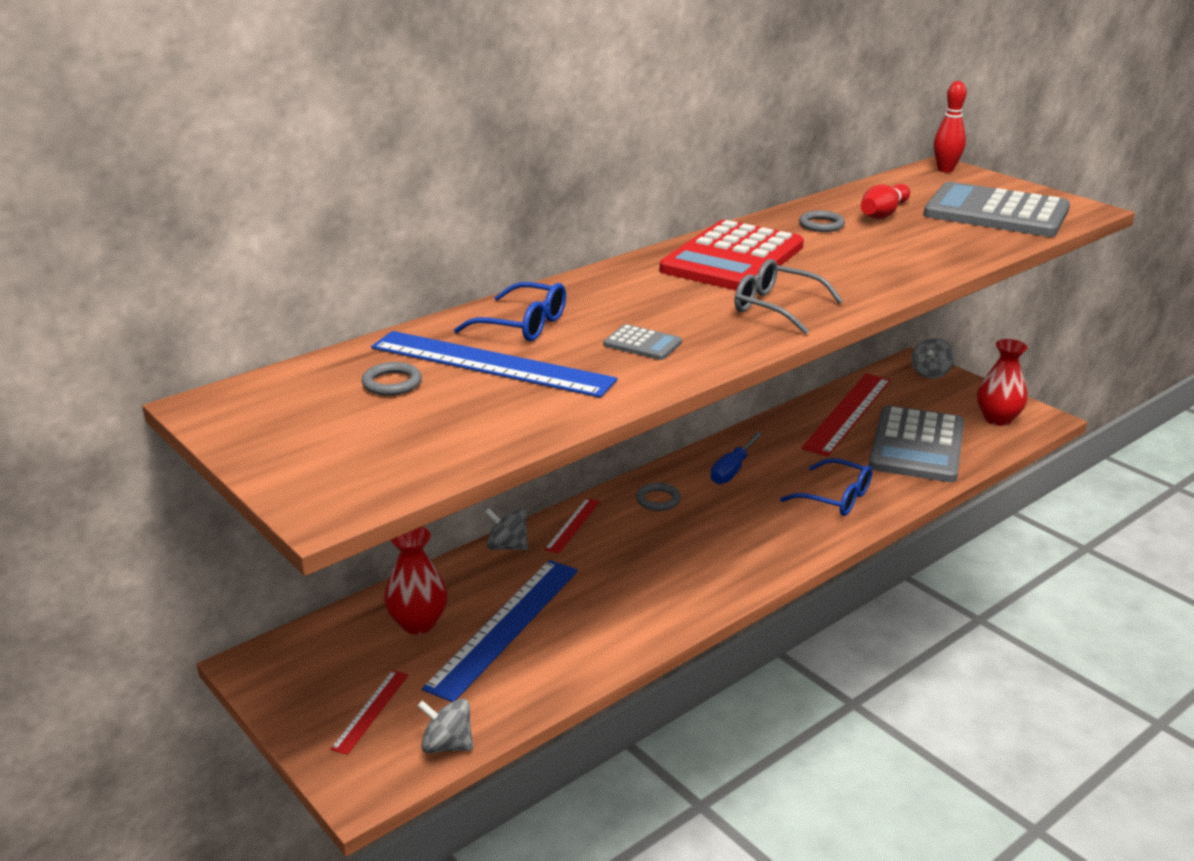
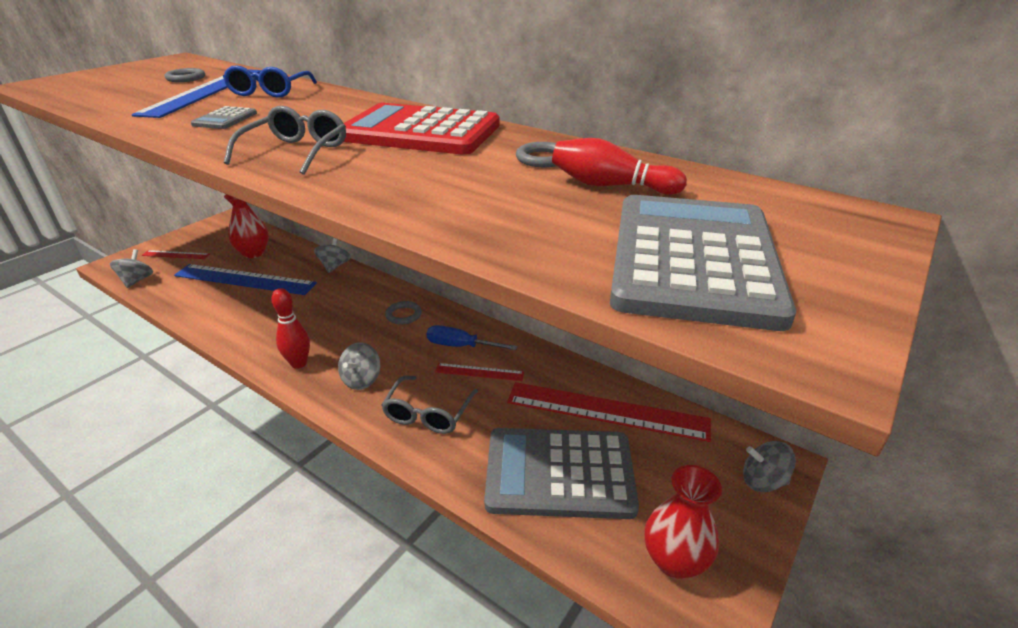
camera: 75 degrees right, 5 degrees up
(573, 525) = (363, 285): red ruler -> red ruler (479, 372)
(774, 532) = (362, 380): none -> grey spinning top
(835, 497) = (428, 413): blue glasses -> grey glasses
(945, 170) = (863, 220): red bowling pin -> red bowling pin (299, 363)

